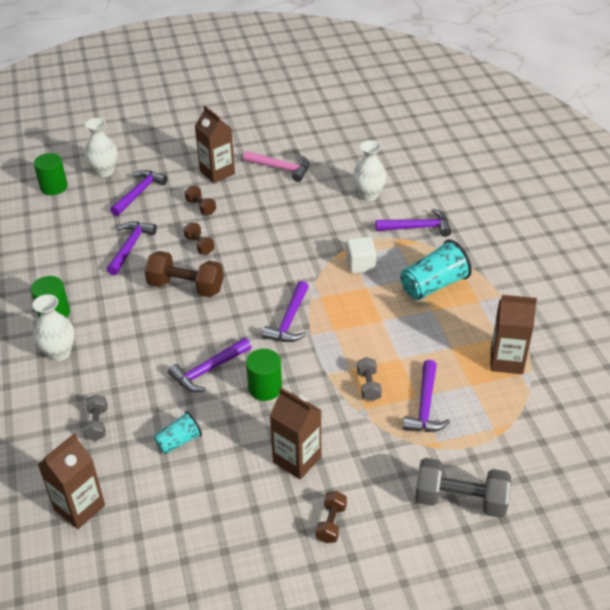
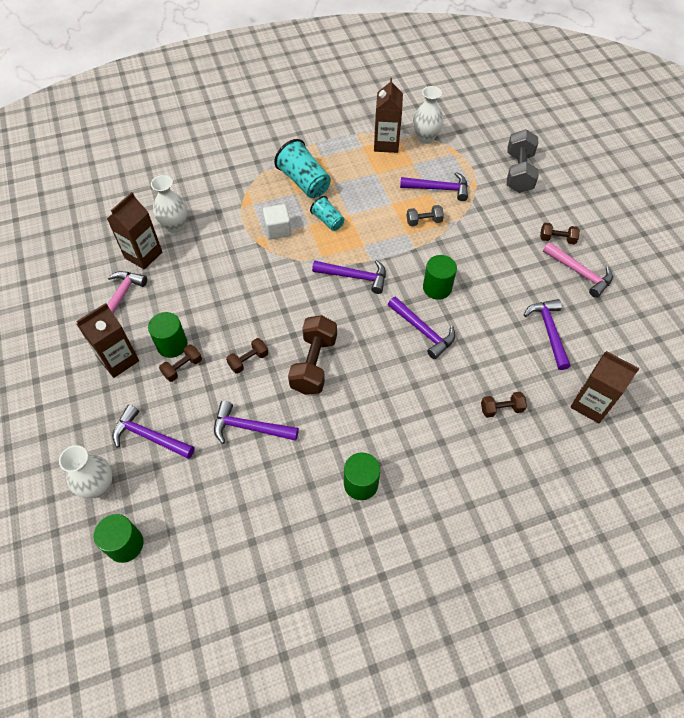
camera: 95 degrees left, 15 degrees up
(59, 353) = (418, 464): white vase -> white vase (425, 138)
(97, 424) = (501, 409): grey dumbbell -> brown dumbbell
(179, 441) = (506, 342): turquoise cup -> turquoise cup (328, 221)
(226, 200) = (172, 345): none -> green cylinder
(270, 538) = (579, 273): none -> pink hammer
(297, 459) = (506, 262): brown carton -> brown carton (143, 255)
(417, 227) = (227, 191): purple hammer -> purple hammer (549, 331)

